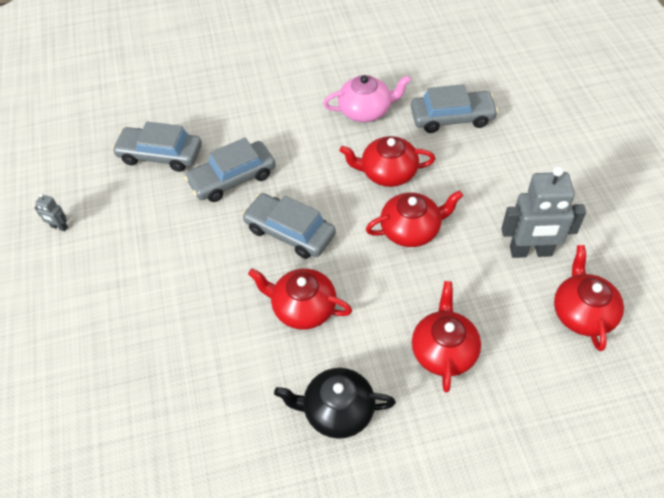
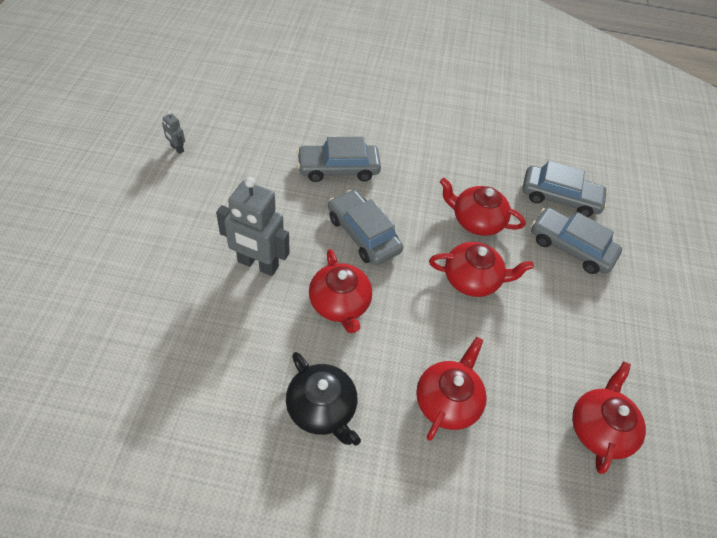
camera: 15 degrees right, 0 degrees up
(160, 155) = (289, 125): grey car -> grey car (570, 247)
(302, 308) = (340, 304): red teapot -> red teapot turned 150 degrees counterclockwise
(337, 411) = (322, 408): black teapot -> black teapot turned 150 degrees counterclockwise
(366, 110) = (484, 160): pink teapot -> none
(530, 252) = (575, 348): grey robot -> grey robot (258, 264)

